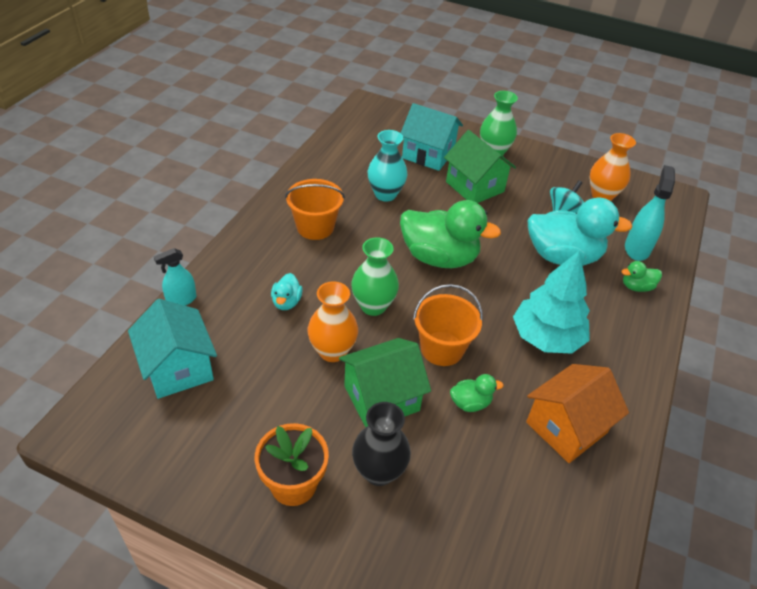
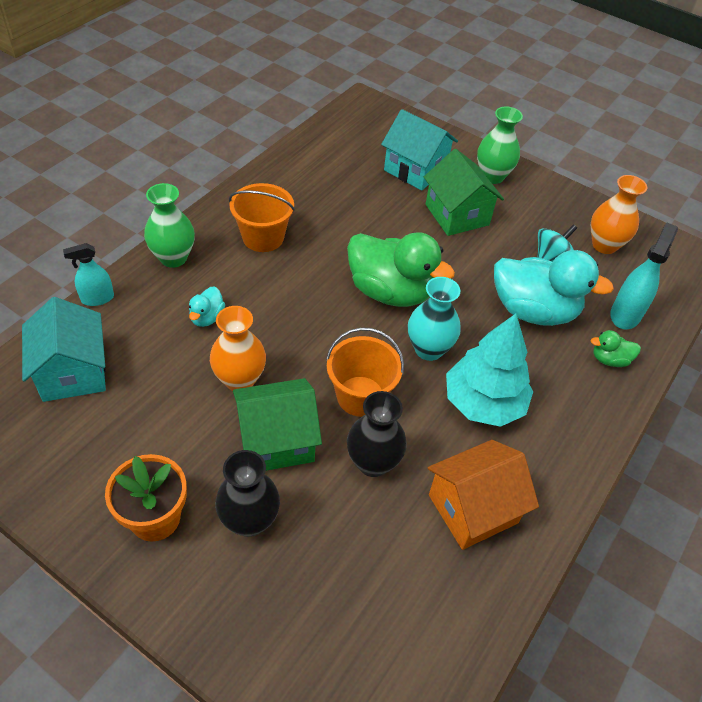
camera: 10 degrees right, 5 degrees up
(373, 306) = (299, 336): green vase -> green vase (173, 258)
(385, 194) = (352, 210): turquoise vase -> turquoise vase (428, 349)
(470, 403) = (373, 462): green duck -> black vase

